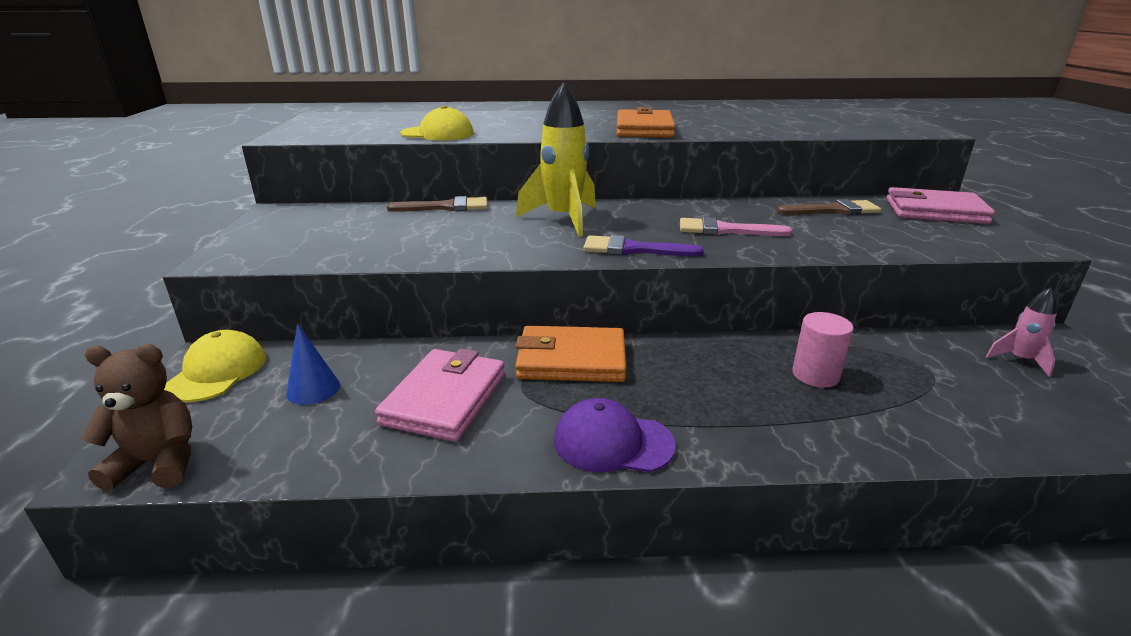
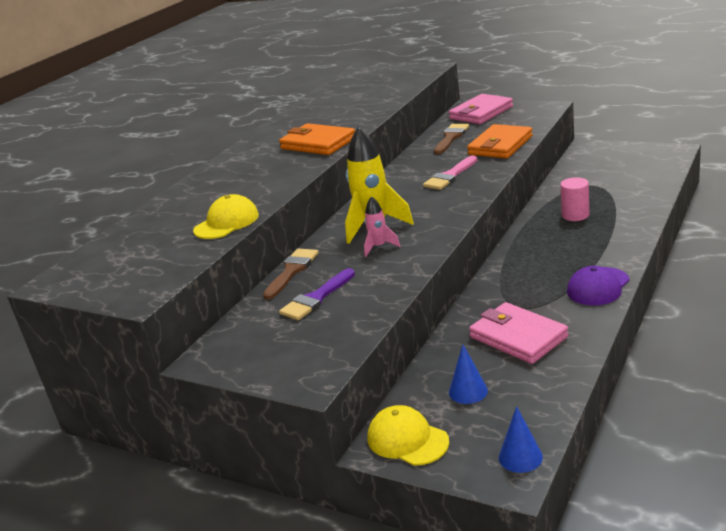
camera: 55 degrees left, 0 degrees up
(158, 463) = (520, 457): brown teddy bear -> blue cone
(571, 360) = (504, 285): orange wallet -> orange wallet (500, 145)
(633, 249) = (453, 210): purple brush -> purple brush (316, 298)
(1019, 360) = (599, 161): pink rocket -> pink rocket (379, 247)

